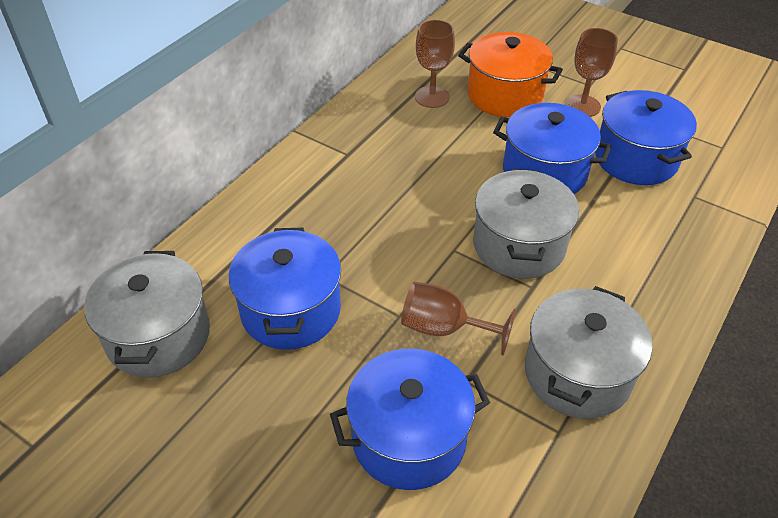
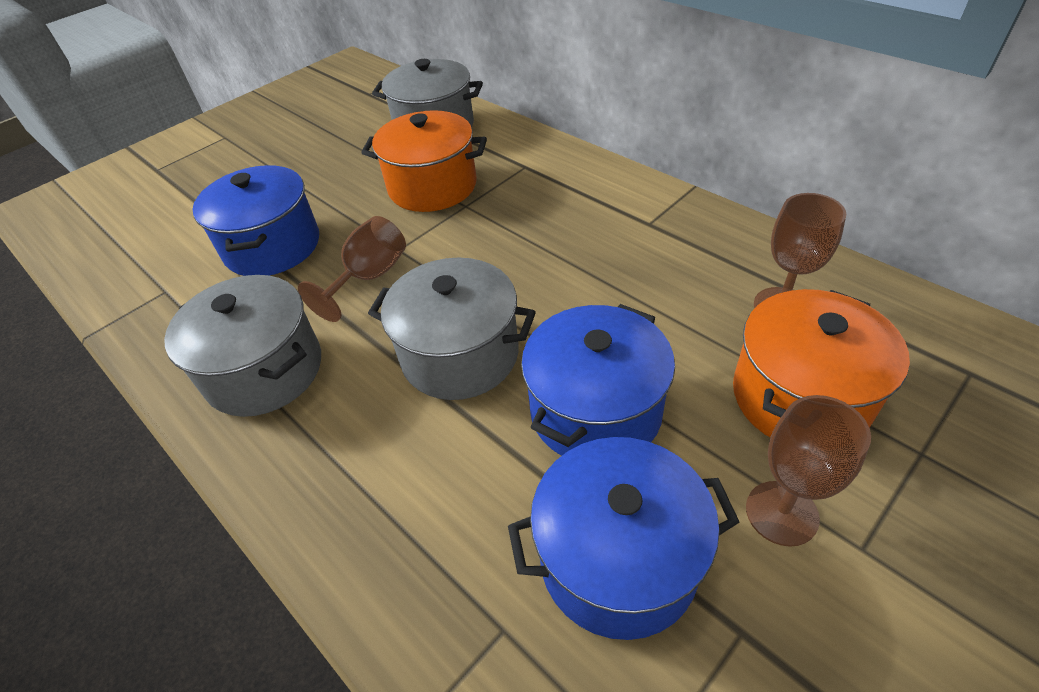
camera: 105 degrees right, 0 degrees up
(291, 310) = (432, 186): blue pot -> orange pot

